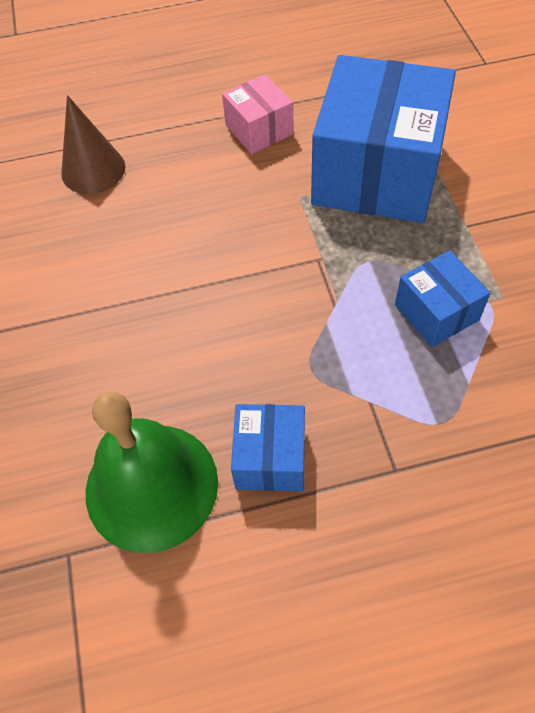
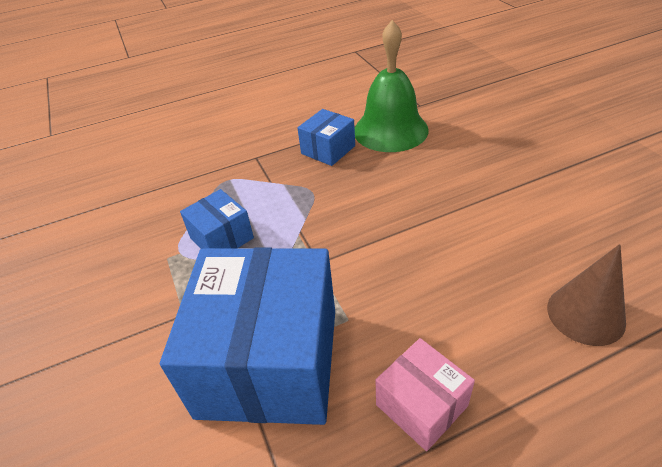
camera: 170 degrees right, 15 degrees down
(270, 458) = (328, 150): blue box -> blue box turned 45 degrees clockwise

